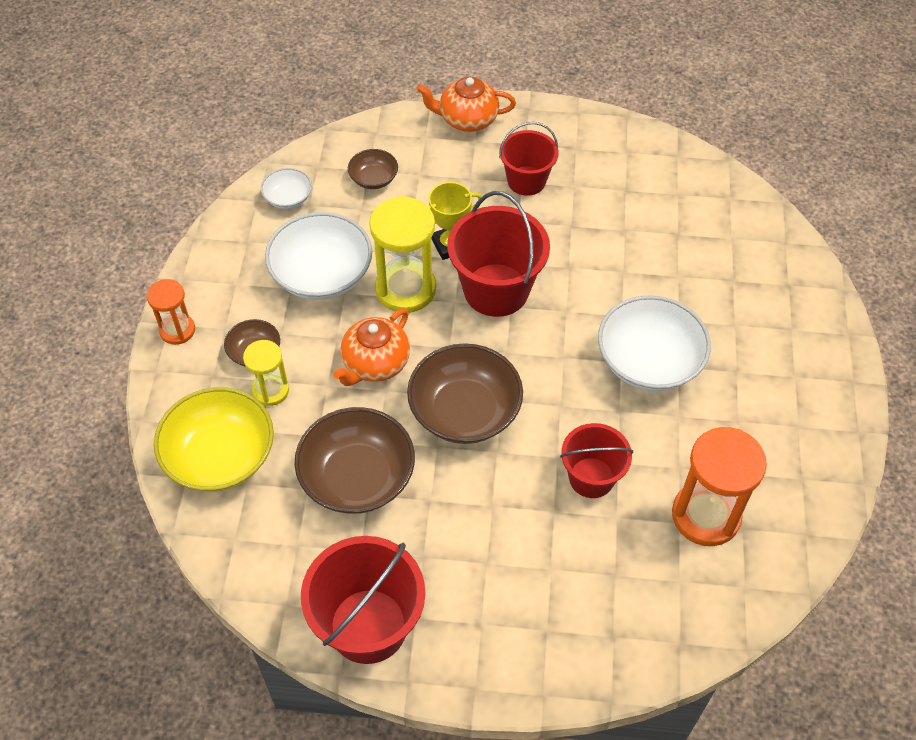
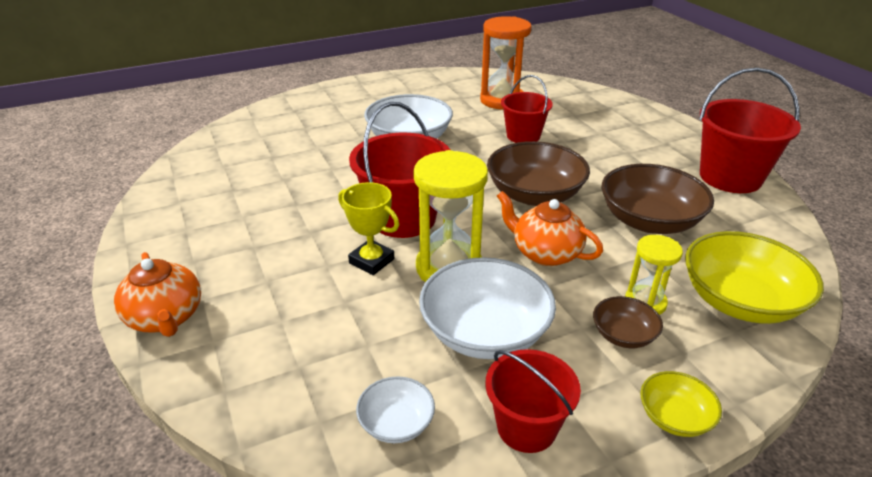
camera: 120 degrees left, 20 degrees down
(177, 330) = (674, 417): orange hourglass -> yellow bowl
(373, 179) = (311, 355): brown bowl -> none
(375, 363) = (545, 253): orange teapot -> orange teapot turned 150 degrees counterclockwise
(526, 181) = (251, 244): red bucket -> red bucket (526, 427)

